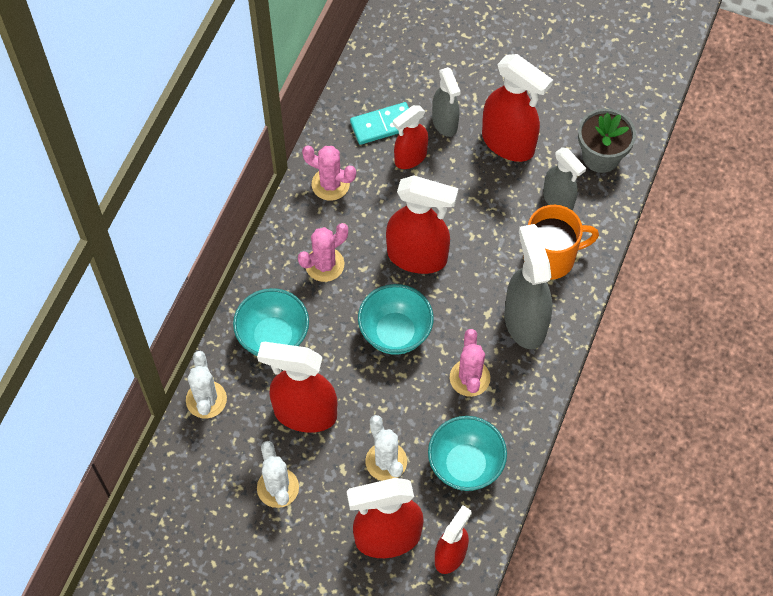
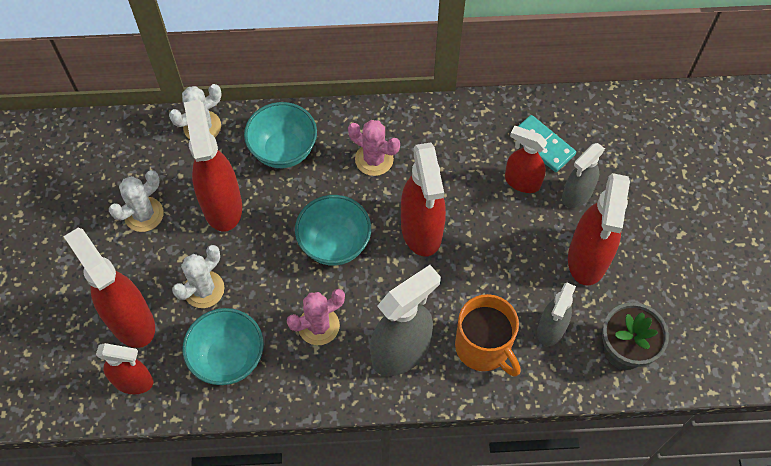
camera: 65 degrees right, 0 degrees up
(330, 184) = (457, 130): pink cactus -> none

